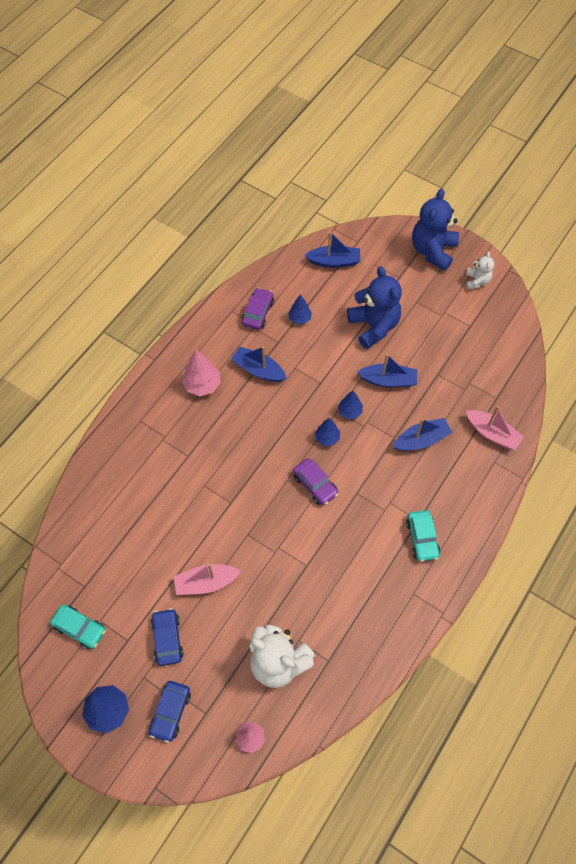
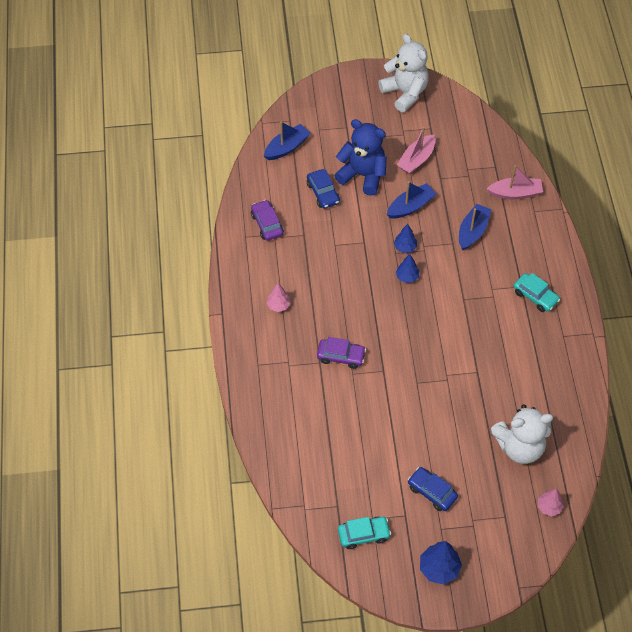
camera: 40 degrees left, 5 degrees down
(170, 712) = (482, 535): blue car -> blue car (323, 193)
(202, 385) = (278, 305): pink tree -> pink tree, size x0.64
(206, 582) = (420, 436): pink boat -> pink boat (416, 159)
(258, 370) = (309, 265): blue boat -> none
(300, 318) = (303, 207): blue tree -> none
(315, 484) = (430, 314): purple car -> purple car (341, 356)
(432, 250) = (352, 91): blue teddy bear -> none
(477, 281) = (405, 93): white teddy bear -> white teddy bear, size x1.91

